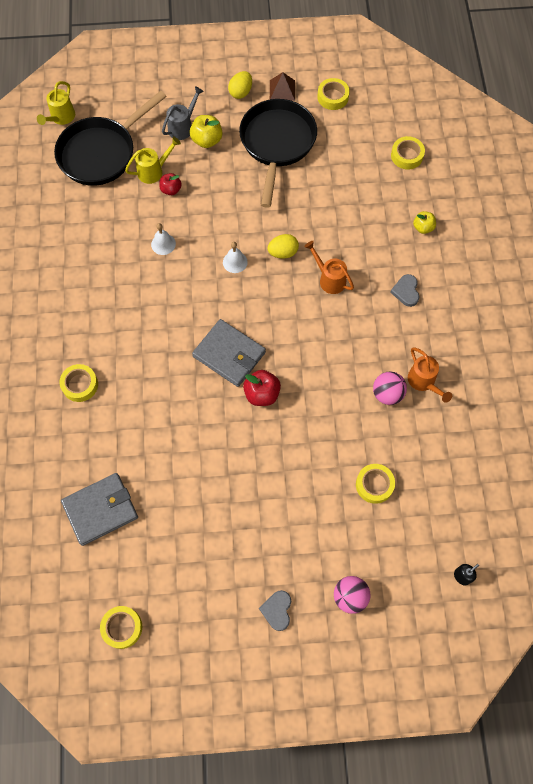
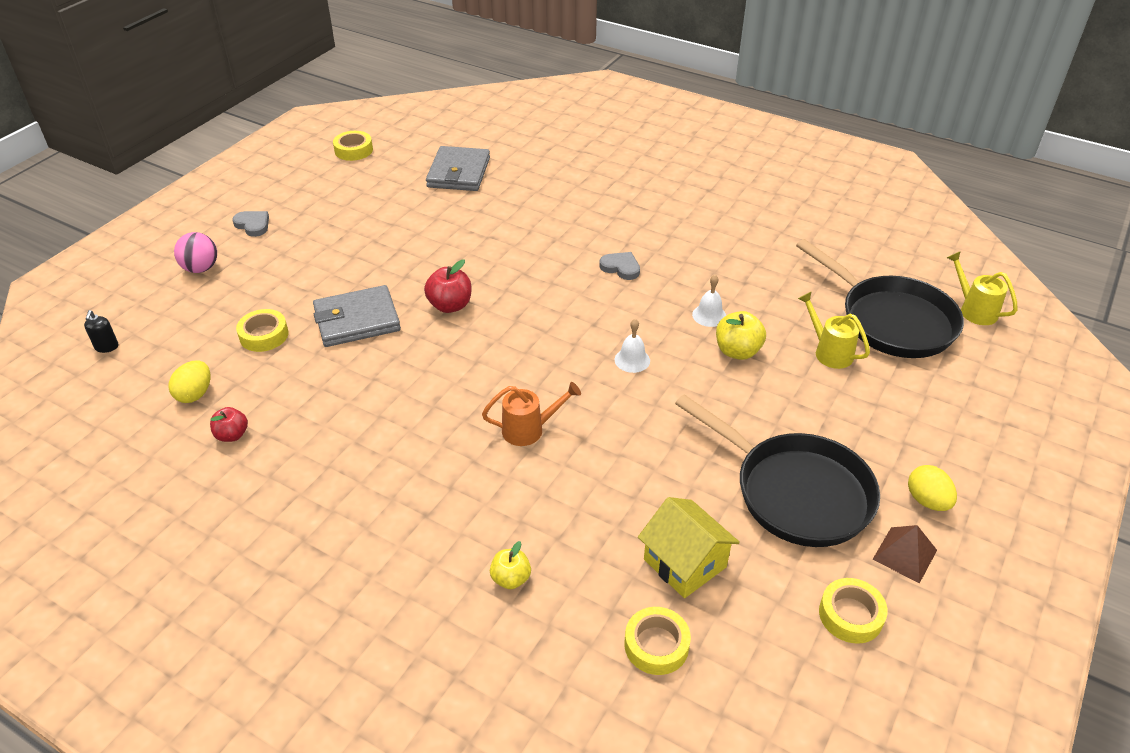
camera: 125 degrees right, 25 degrees down
(80, 385) = (590, 202): yellow tape -> none
(101, 153) = (891, 320): black pan -> black pan turned 150 degrees clockwise
(154, 171) = (829, 351): yellow watering can -> yellow watering can turned 135 degrees clockwise
(171, 190) = (787, 354): red apple -> red apple (232, 435)
(183, 127) = (891, 409): grey watering can -> none
(207, 140) = (851, 421): yellow apple -> yellow apple (737, 351)
(229, 354) = (519, 303): grey wallet -> grey wallet (357, 320)
(283, 252) = (607, 407): yellow egg -> yellow egg (195, 394)
(356, 166) = (684, 563): none -> yellow house
(387, 394) = (336, 399): pink ball -> none
(406, 291) = (436, 495): grey heart -> grey heart (621, 267)
(423, 382) = (310, 438): orange watering can -> none

